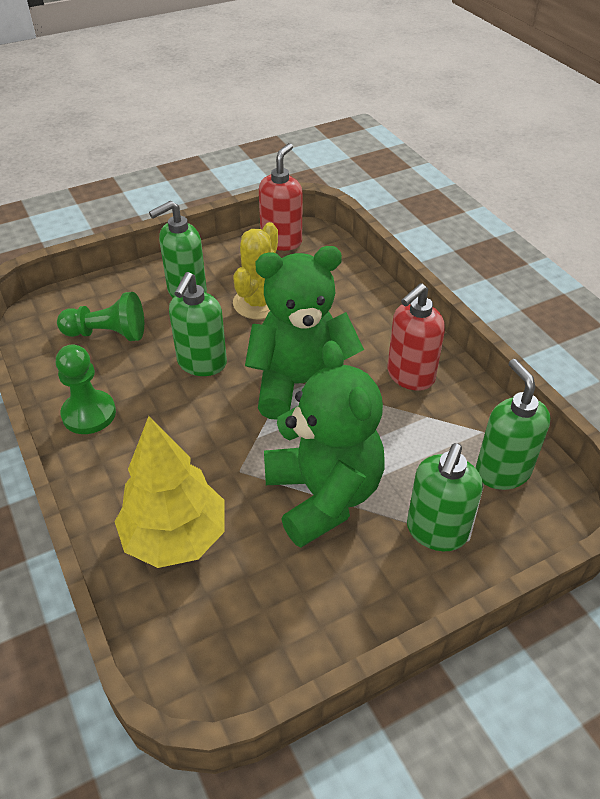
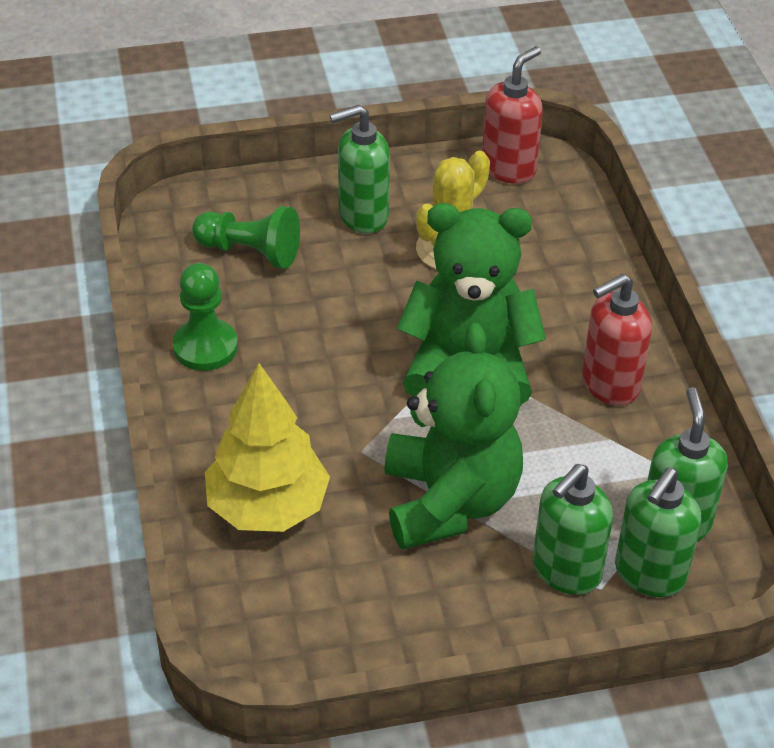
camera: 15 degrees right, 0 degrees up
(202, 364) = (354, 314): green soap dispenser -> green soap dispenser (649, 574)

